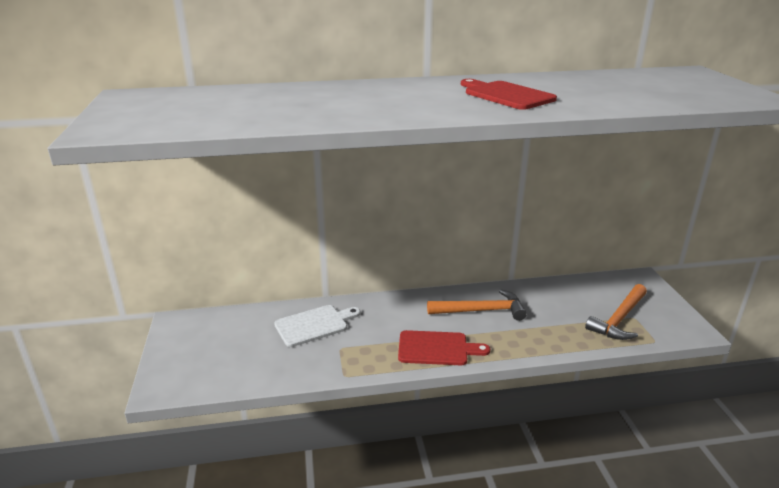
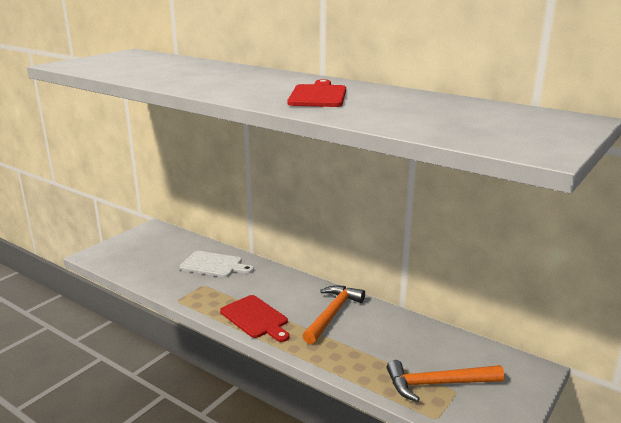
camera: 45 degrees right, 5 degrees down
(481, 311) = (332, 314): orange hammer -> orange hammer turned 105 degrees counterclockwise

